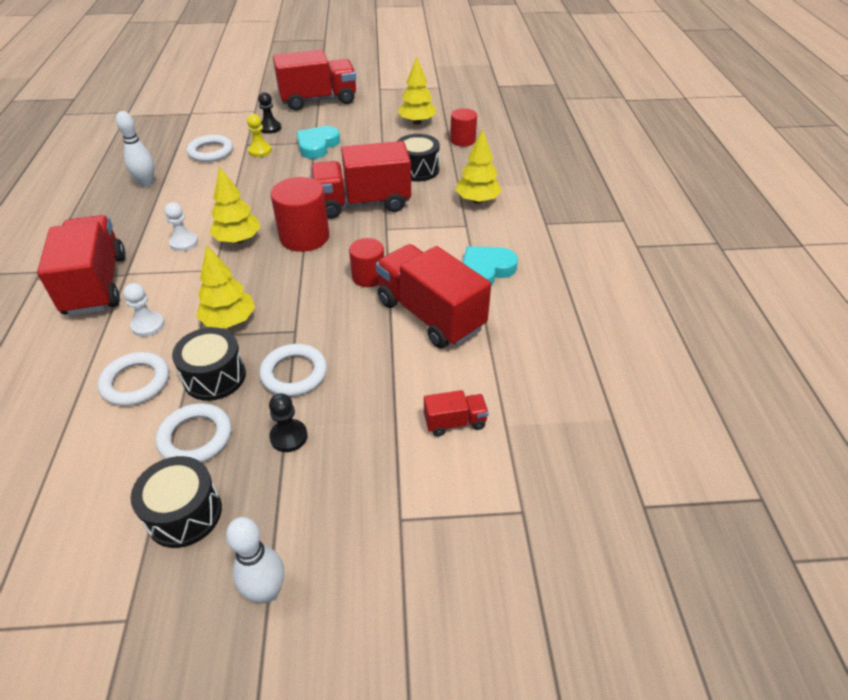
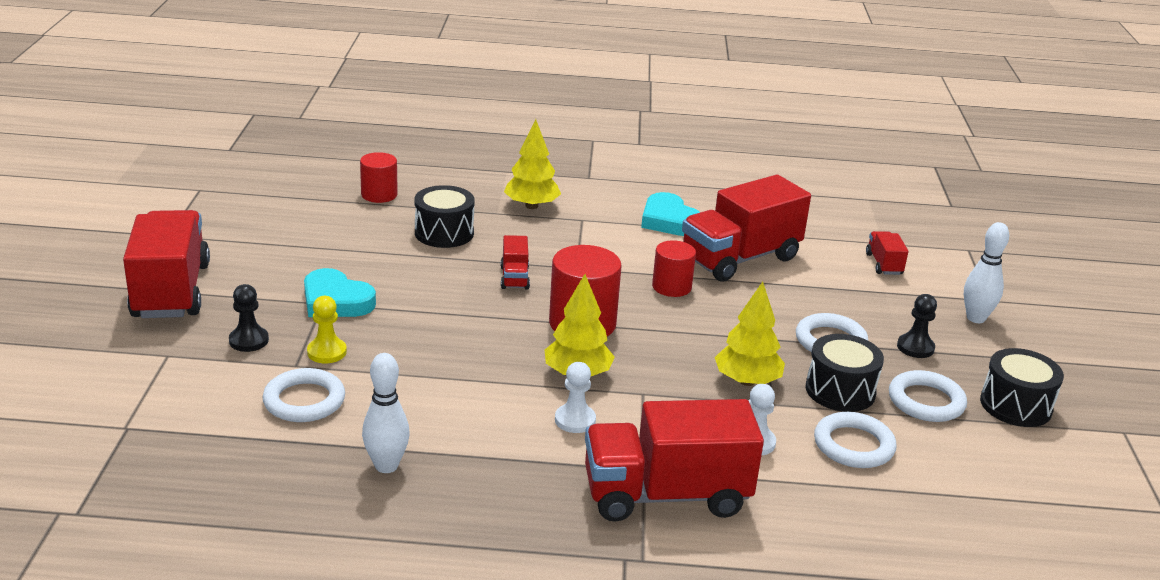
camera: 85 degrees left, 15 degrees down
(267, 592) = (1074, 363): white bowling pin -> white bowling pin (976, 318)
(362, 203) = (514, 278): red truck -> red truck, size x0.45
(417, 122) = (307, 218): yellow tree -> none

